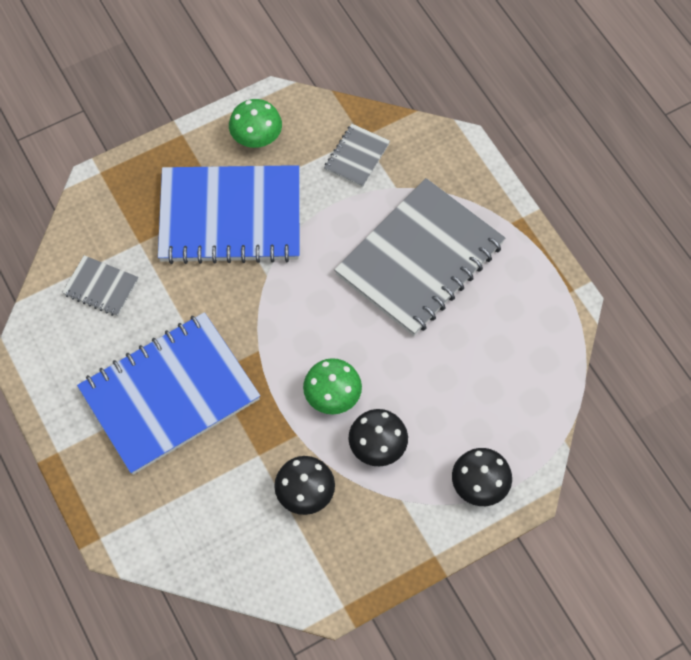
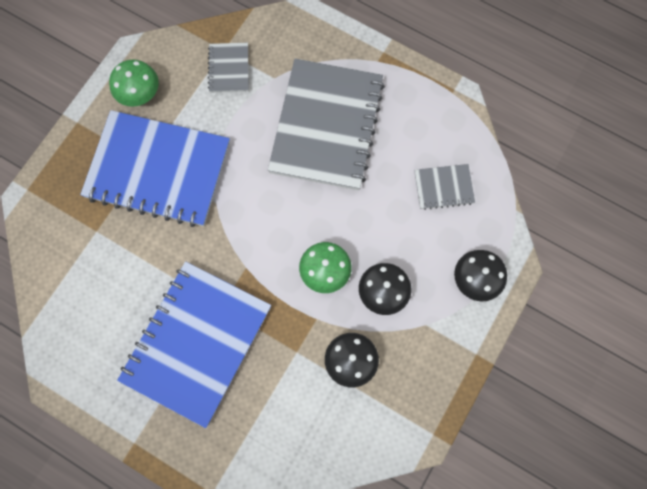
camera: 30 degrees left, 10 degrees up
(101, 287) = (86, 285): grey notebook -> grey notebook (443, 187)
(230, 217) = (158, 170): blue notebook -> blue notebook turned 45 degrees clockwise

